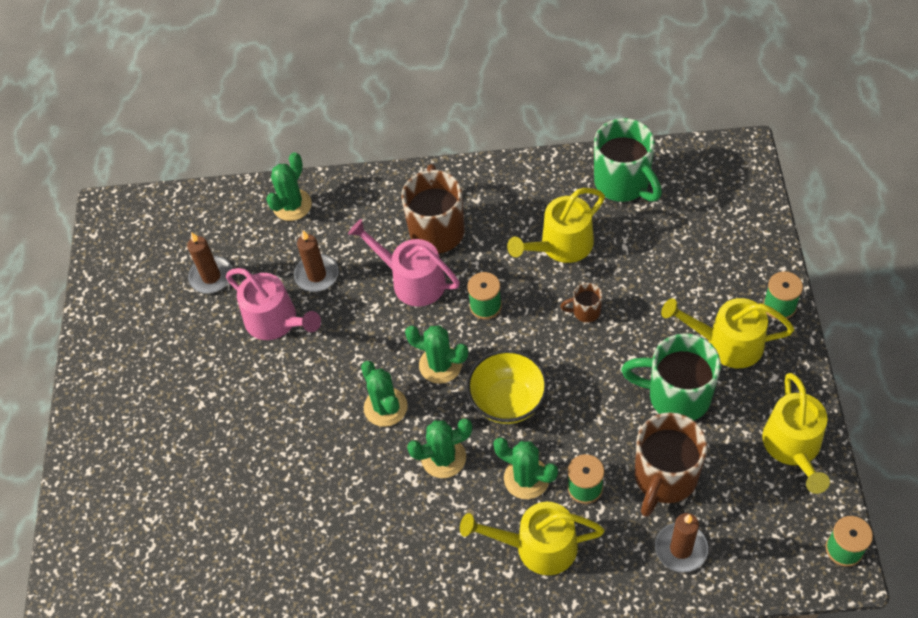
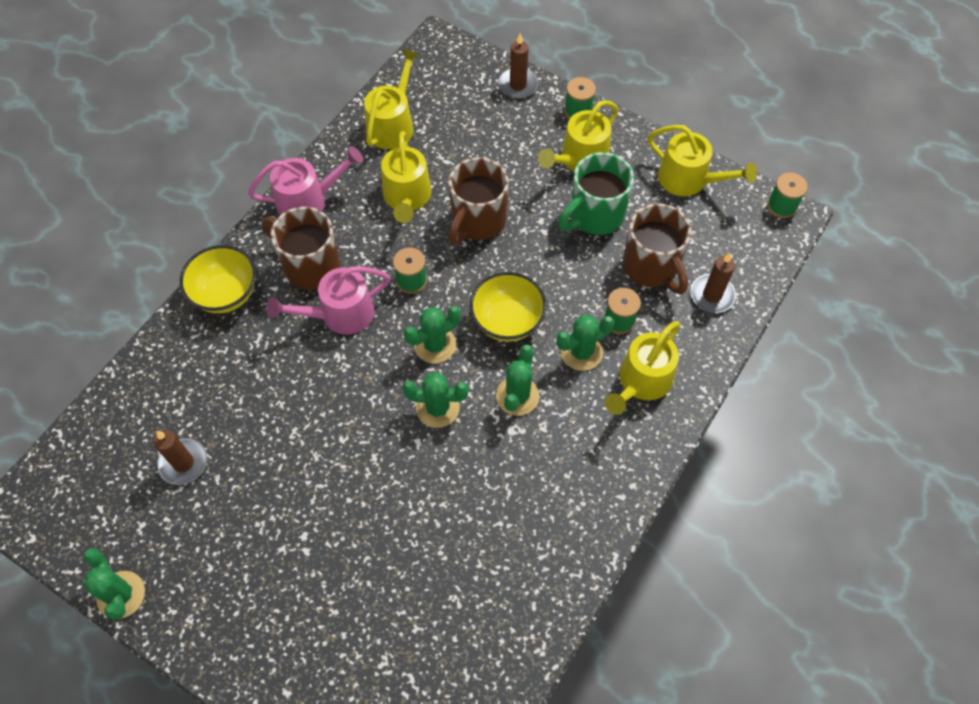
camera: 60 degrees left, 5 degrees up
(276, 321) = (280, 438): pink watering can -> pink watering can (308, 200)
(292, 205) = (176, 353): green cactus -> green cactus (121, 595)
(316, 275) = (266, 379): brown candle -> brown candle (518, 85)
(366, 196) = (226, 294): none -> yellow bowl
(585, 311) = (477, 222): brown mug -> brown mug, size x2.15
(623, 183) = (392, 124): green mug -> yellow watering can

